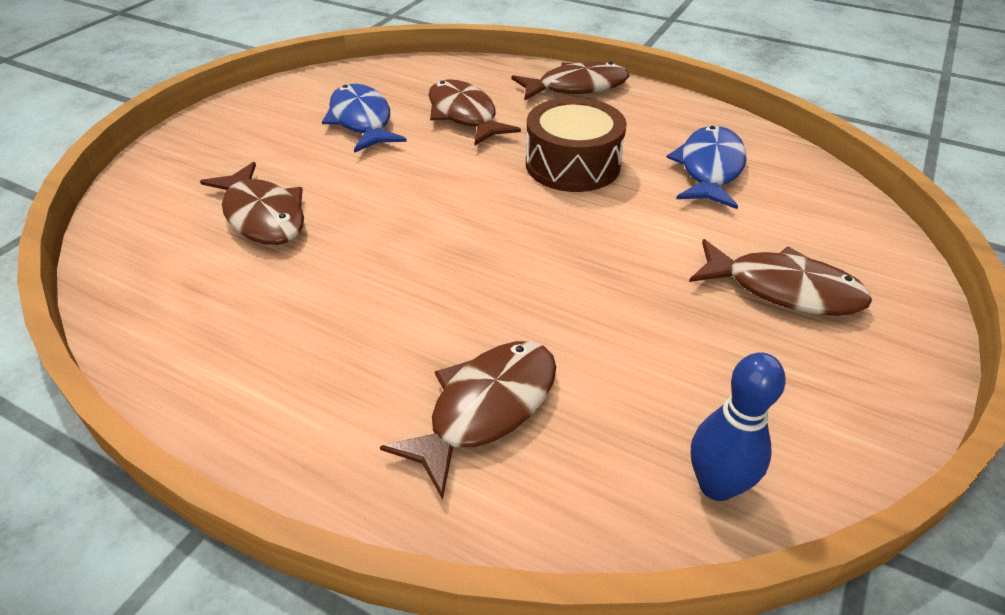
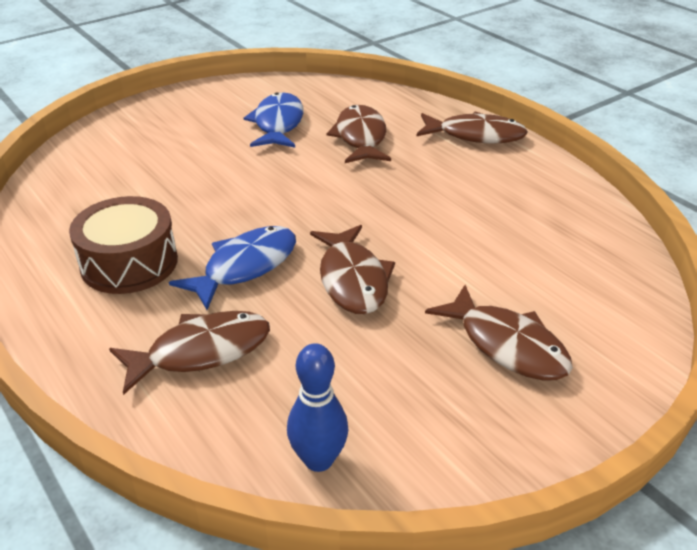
camera: 25 degrees right, 5 degrees down
(263, 216) = (156, 177): brown fish -> brown fish (352, 279)
(572, 164) = (415, 198): brown drum -> brown drum (129, 263)
(709, 169) = (533, 232): blue fish -> blue fish (245, 267)

